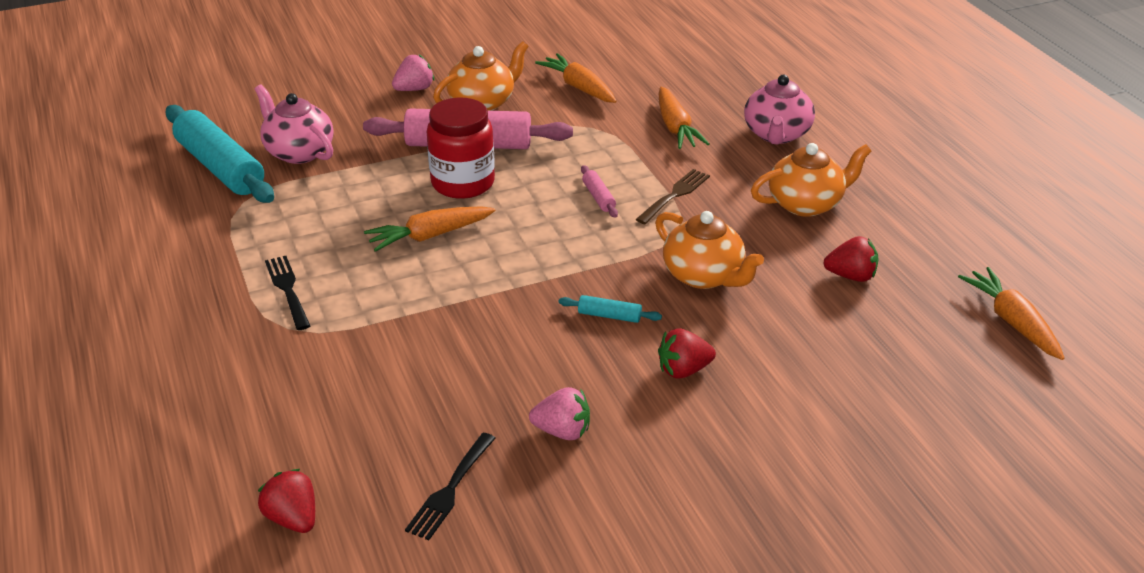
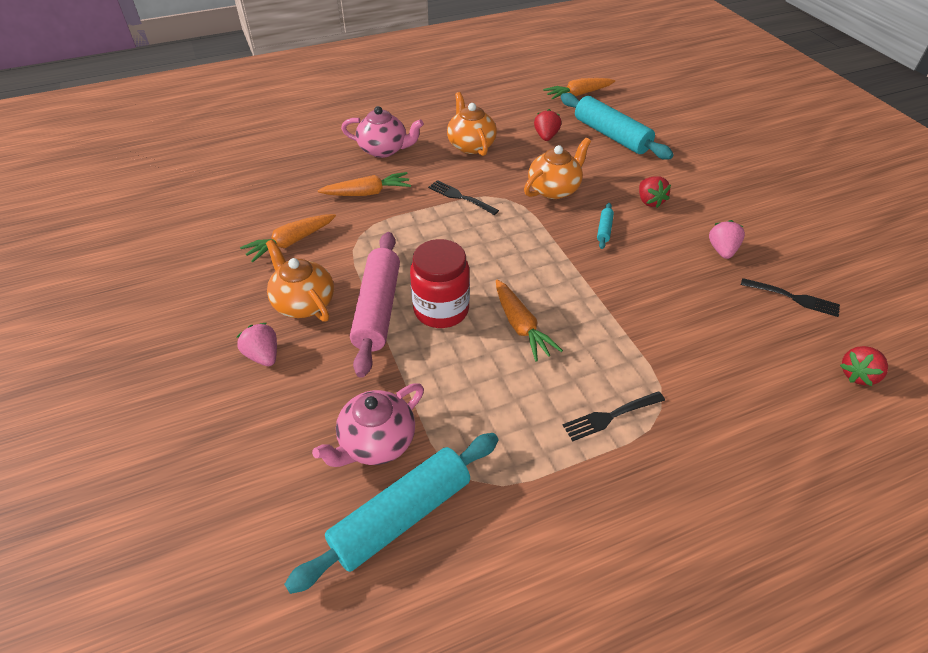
camera: 90 degrees left, 10 degrees up
(598, 197) = (463, 233): pink rolling pin -> none
(675, 195) = (460, 197): brown fork -> black fork
(875, 349) = (611, 135): none -> turquoise rolling pin

